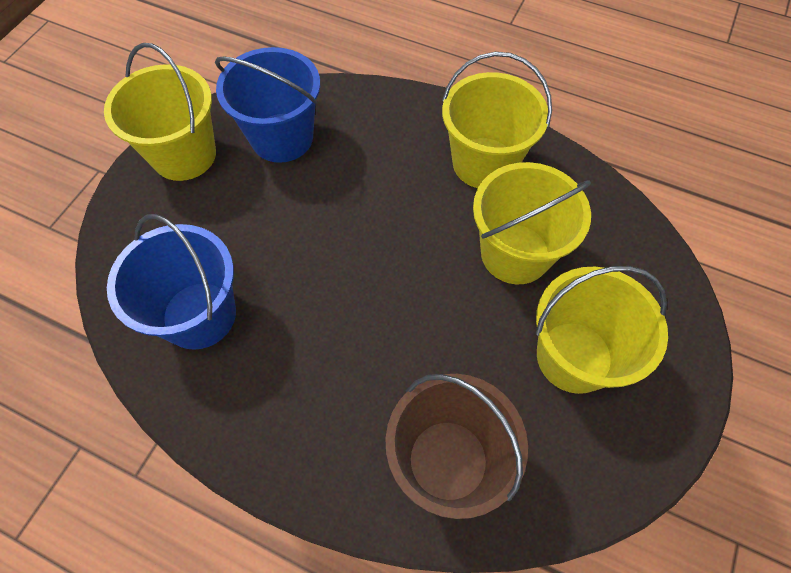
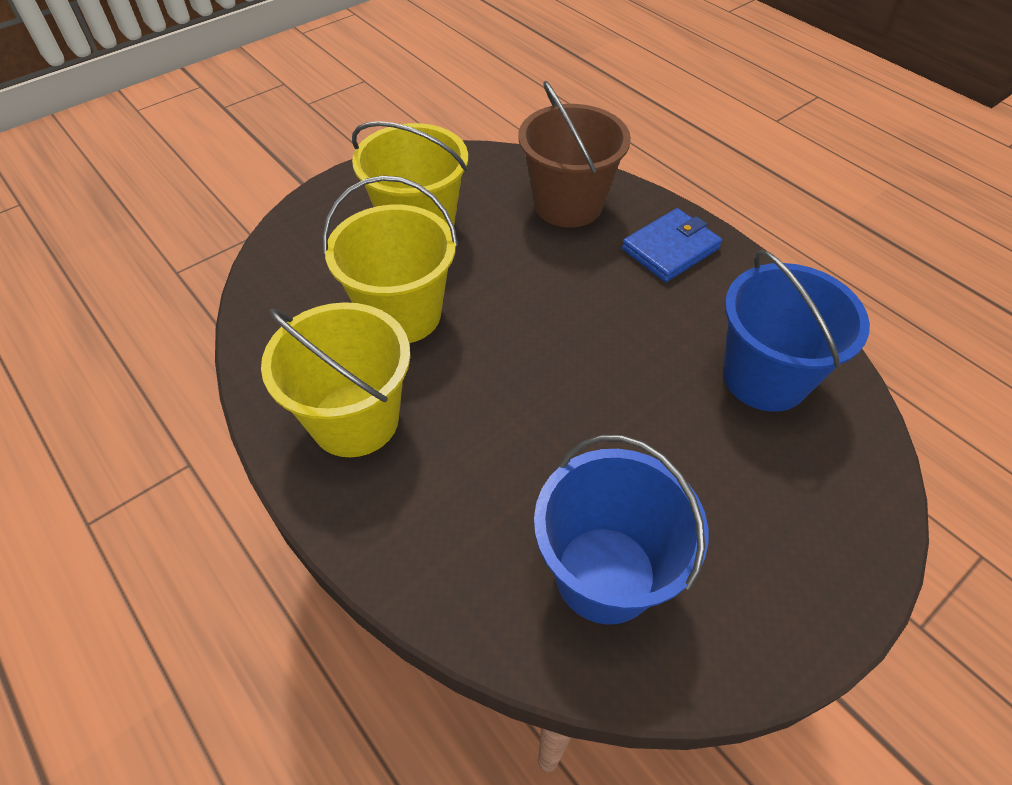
camera: 155 degrees left, 10 degrees down
(184, 155) = (767, 607): yellow bucket -> none
(315, 438) = (670, 249): none -> blue wallet

